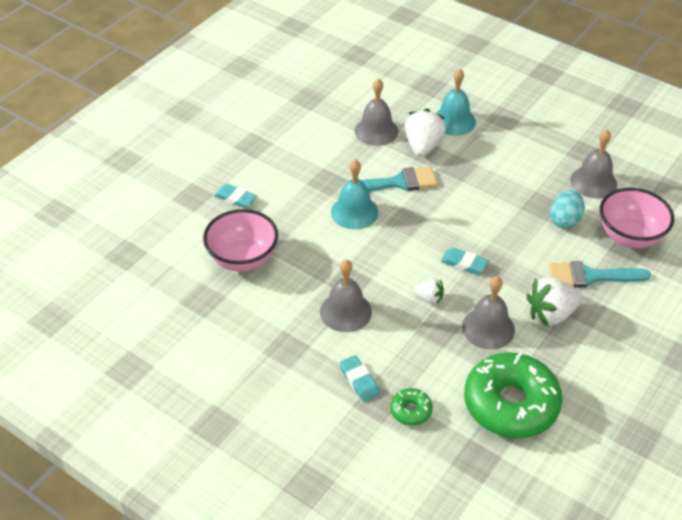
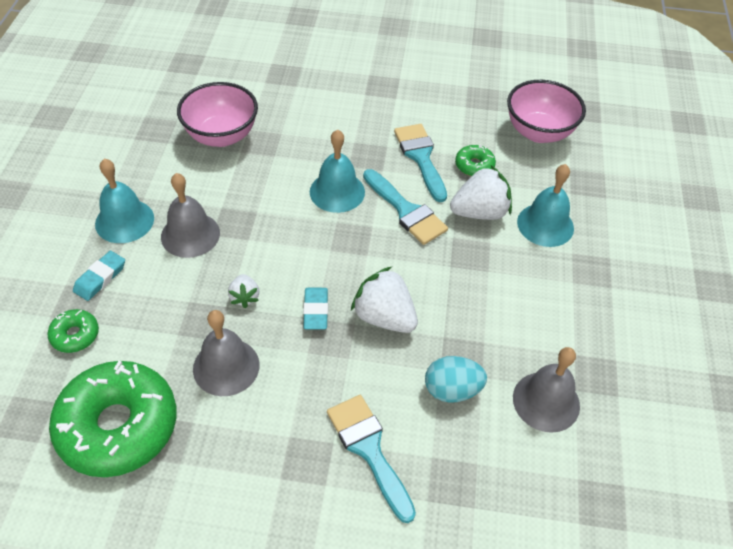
camera: 60 degrees right, 5 degrees up
(235, 198) = (299, 101): turquoise eraser -> none
(303, 349) = (124, 221): none -> turquoise bell
(349, 154) = (421, 157): none -> turquoise brush
(376, 131) = (474, 166): grey bell -> green donut
(551, 314) = (280, 424): white strawberry -> white strawberry (384, 317)
(629, 236) = (470, 475): pink bowl -> pink bowl (538, 132)

